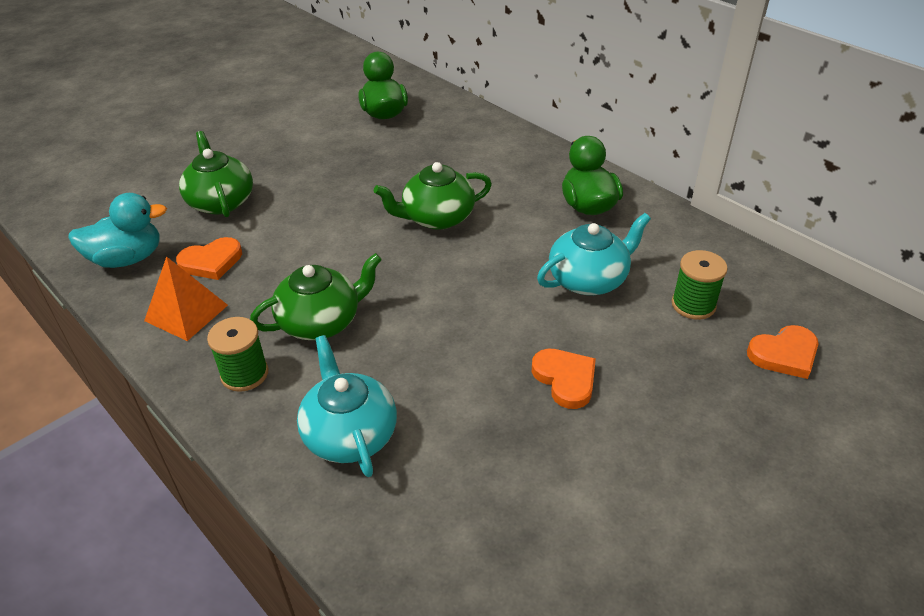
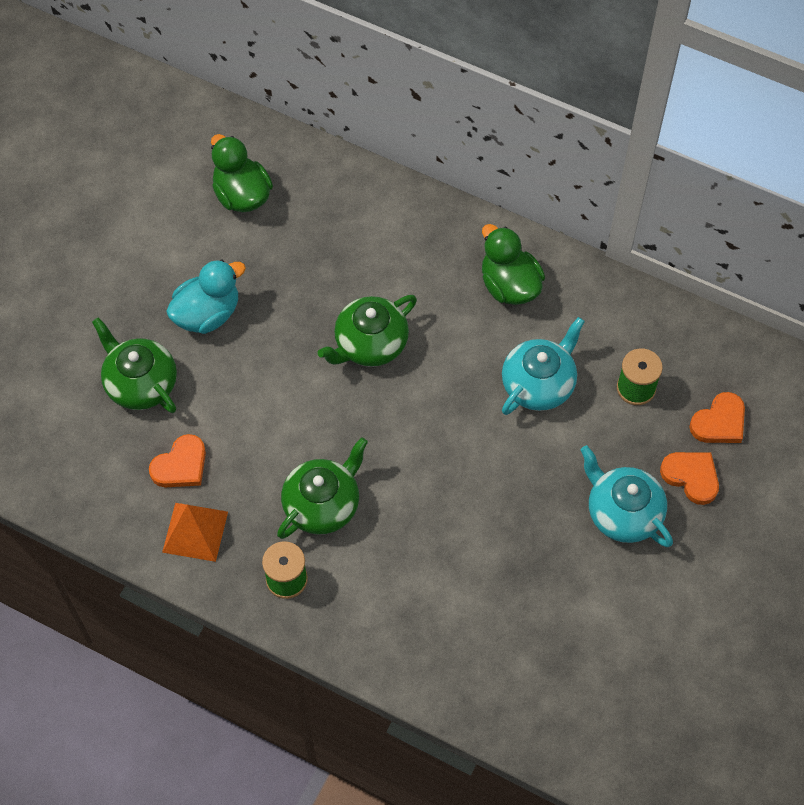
camera: 20 degrees left, 20 degrees up
(127, 259) = (96, 486): turquoise duck -> turquoise duck (207, 314)
(349, 434) = (403, 608): turquoise teapot -> turquoise teapot (623, 512)
(565, 379) = (553, 502): orange heart -> orange heart (691, 477)

